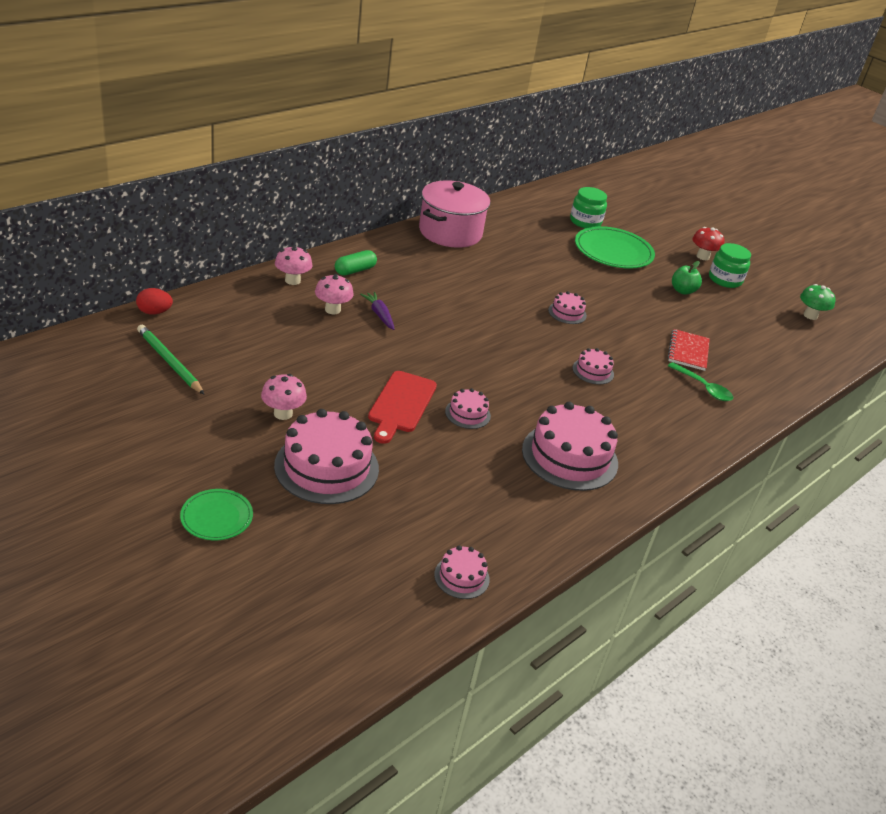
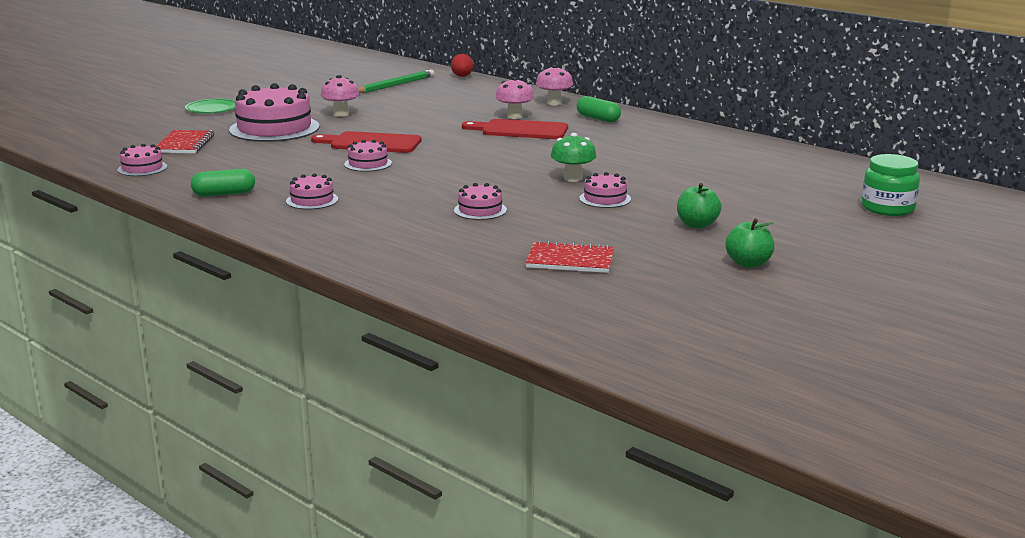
camera: 90 degrees right, 15 degrees down
(372, 542) = (184, 144): none -> red notebook
(379, 315) = (520, 130): purple carrot -> red cutting board
(450, 232) = (738, 146): pink pot -> none
(551, 512) = (224, 194): none -> green capsule
(569, 456) = (312, 200): pink cake -> pink cake, size x0.49
(613, 251) = (815, 223): green plate -> none
(618, 291) = (697, 225): none -> green apple
(703, 257) = (894, 283): red mushroom -> none
(703, 387) = (484, 266): green spoon -> none
(725, 279) = (830, 296): green jar -> none
(810, 315) = (785, 361): green mushroom -> green mushroom (573, 178)

